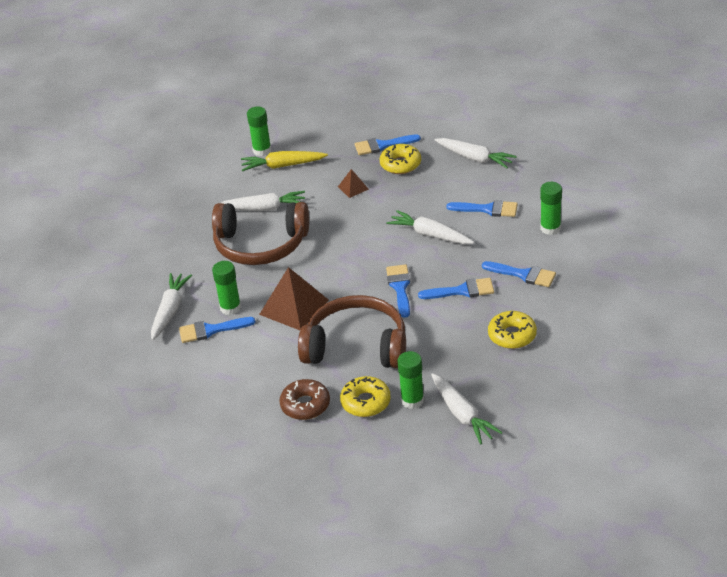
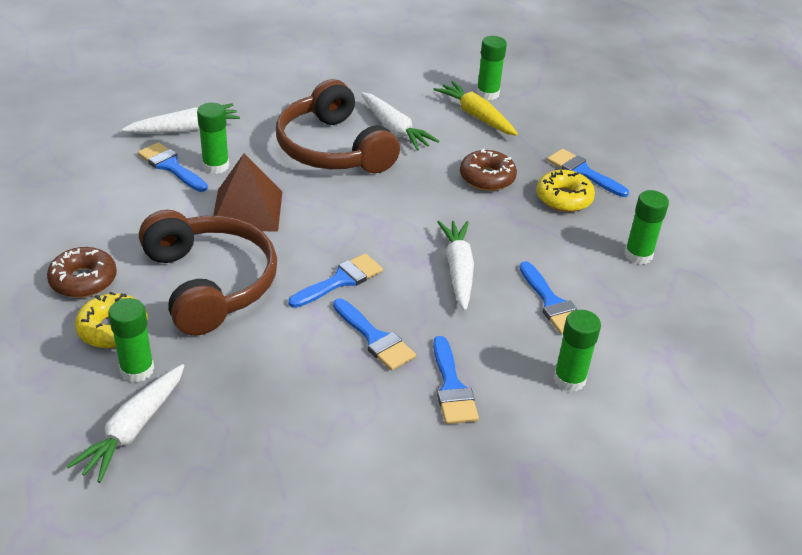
camera: 50 degrees right, 0 degrees up
(353, 188) = (487, 178): brown pyramid -> brown donut
(475, 158) = (638, 255): white carrot -> green glue stick
(512, 335) = (320, 422): yellow donut -> none

